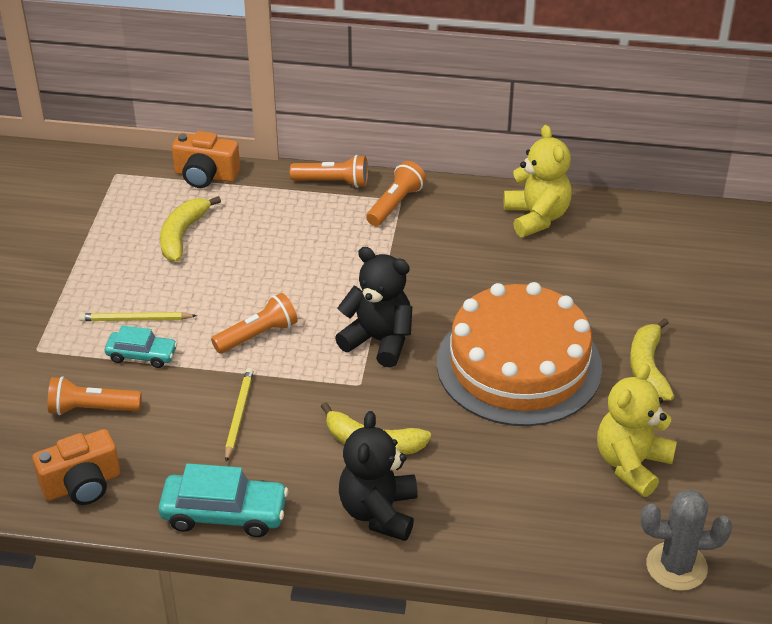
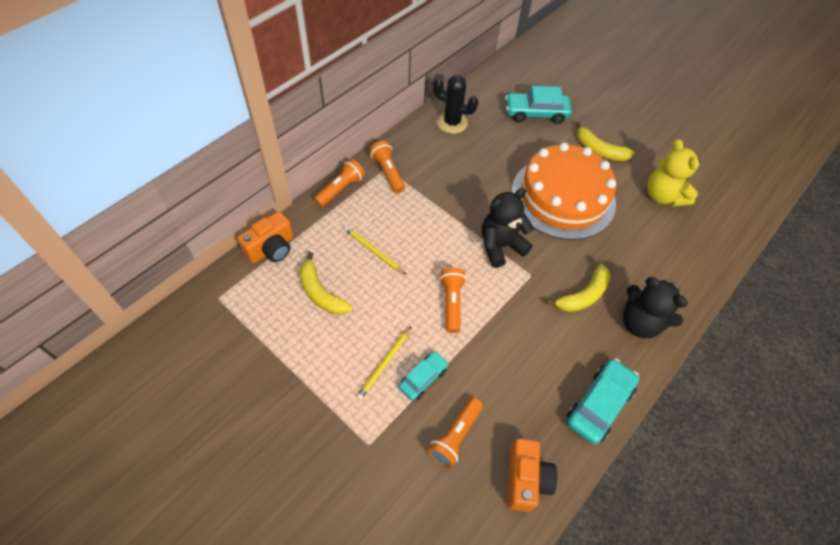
camera: 60 degrees left, 15 degrees up
(238, 415) = (517, 351): yellow pencil -> yellow pencil (373, 251)
(536, 217) = (452, 123): yellow teddy bear -> black cactus
(645, 282) = (536, 113): none -> turquoise car
(676, 566) = (740, 220): grey cactus -> none

